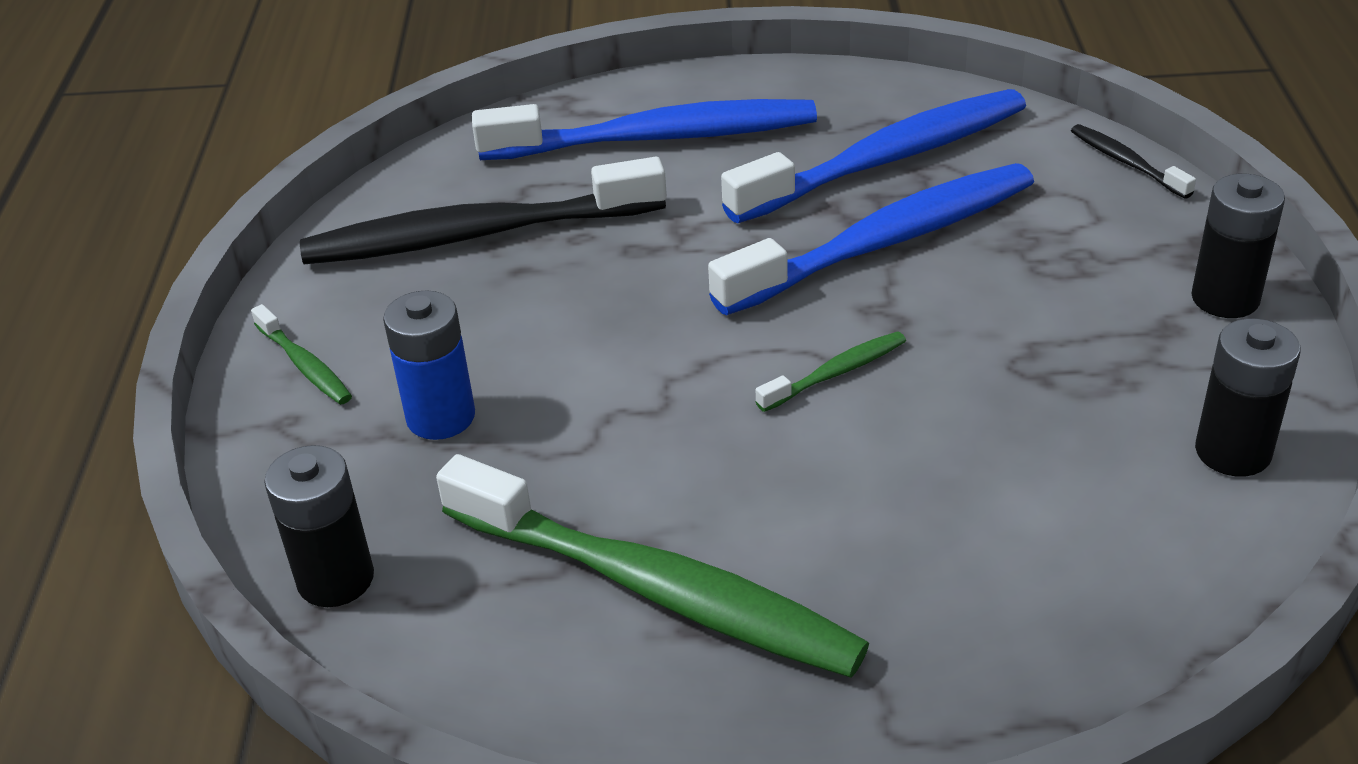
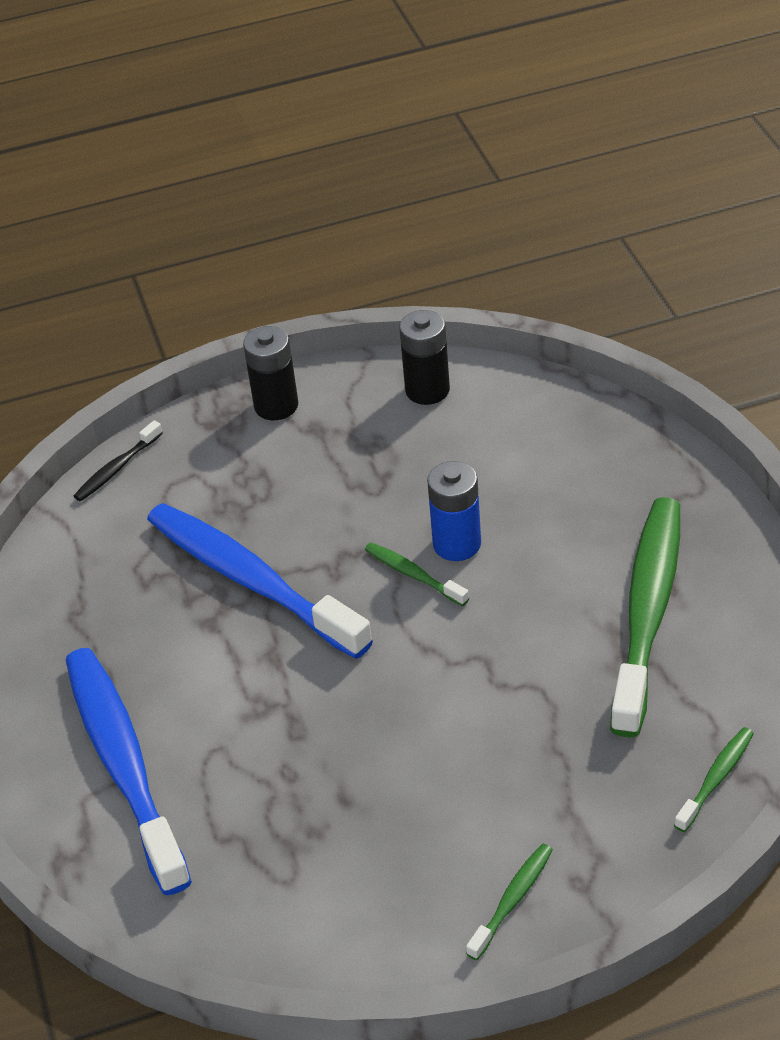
camera: 105 degrees left, 5 degrees up
(336, 579) = (716, 778): black battery -> green toothbrush
(441, 417) = (539, 782): blue battery -> blue battery (457, 544)
(475, 234) = (303, 849): black toothbrush -> none
(887, 160) = (135, 602): blue toothbrush -> none

